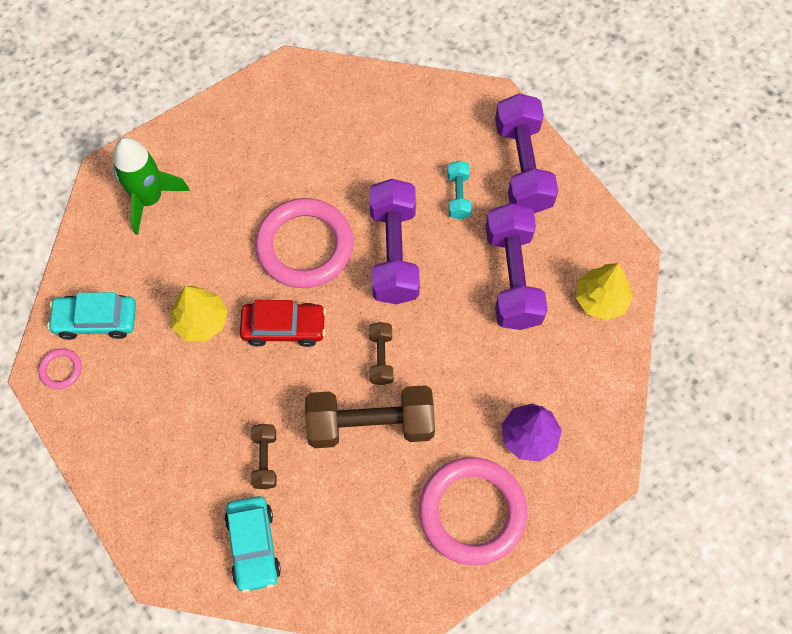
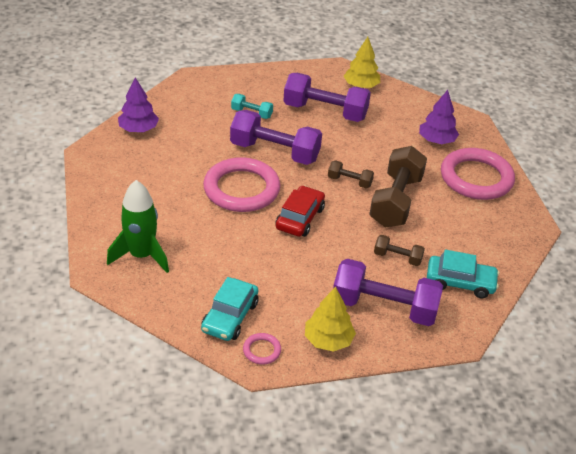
camera: 70 degrees left, 25 degrees down
(201, 321) = (268, 258): yellow tree -> yellow tree (328, 340)
(357, 95) = (138, 129): none -> purple tree
(523, 166) = (249, 83): purple dumbbell -> purple dumbbell (384, 307)

